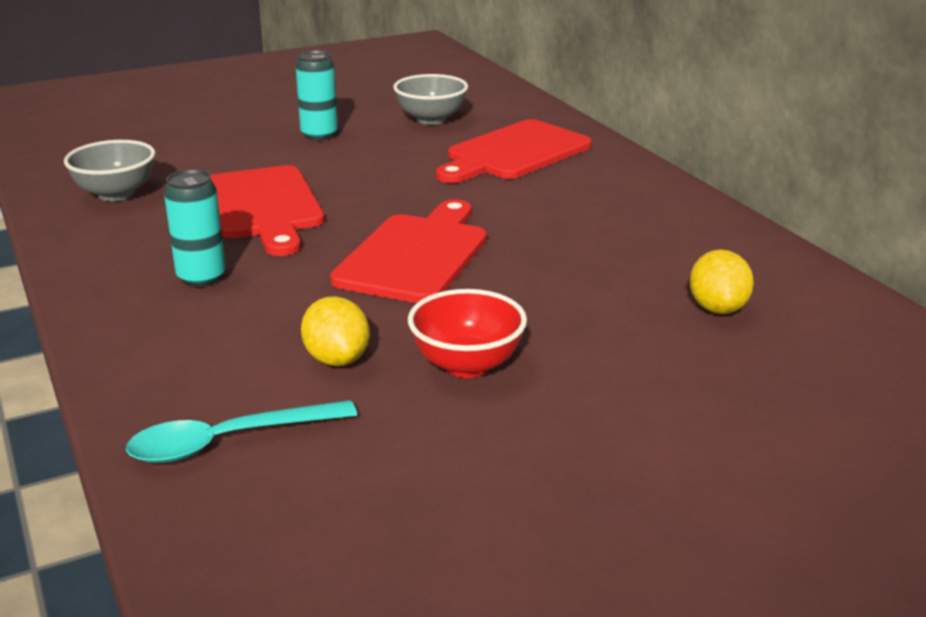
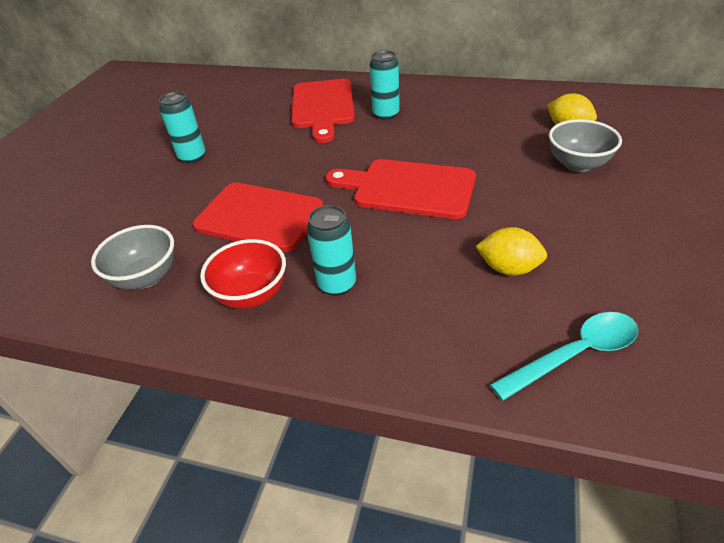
camera: 45 degrees left, 15 degrees up
(228, 441) = (575, 354): turquoise spoon -> turquoise spoon turned 135 degrees counterclockwise
(415, 255) = (408, 188): red cutting board -> red cutting board turned 45 degrees counterclockwise
(431, 119) = (236, 112): grey bowl -> grey bowl (577, 164)
(467, 365) = (558, 224): red bowl -> red bowl (252, 295)
(555, 190) = (386, 114): none -> turquoise can

